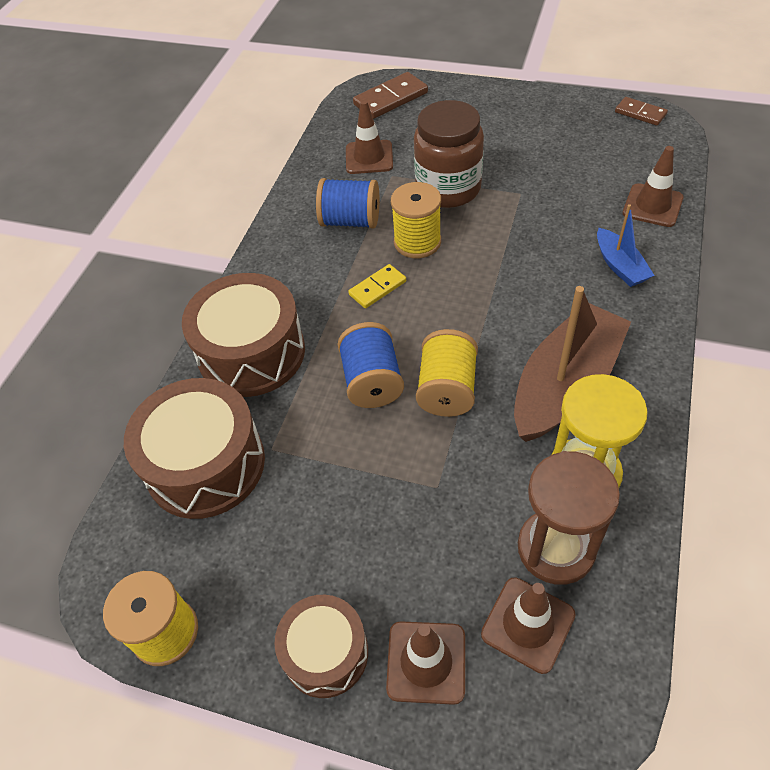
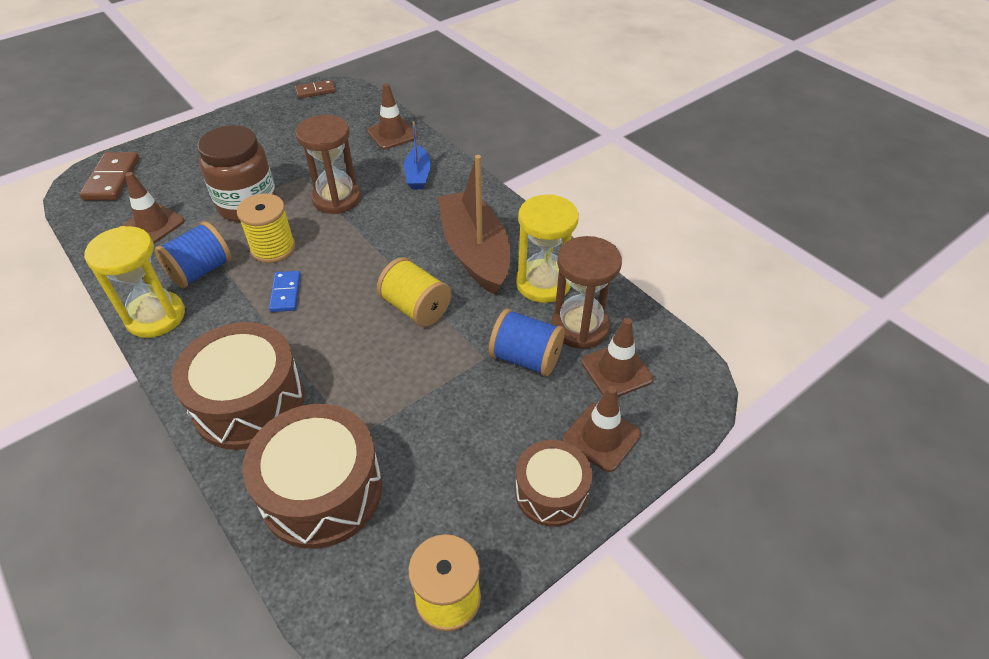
camera: 60 degrees left, 5 degrees down
(284, 234) = (156, 317): none -> yellow hourglass
(372, 381) = (363, 343): blue spool -> blue spool (525, 358)
(377, 288) = (286, 293): yellow domino -> blue domino
(519, 235) = (336, 198): none -> brown hourglass
(619, 266) = (418, 175): blue boat -> blue boat turned 75 degrees clockwise

